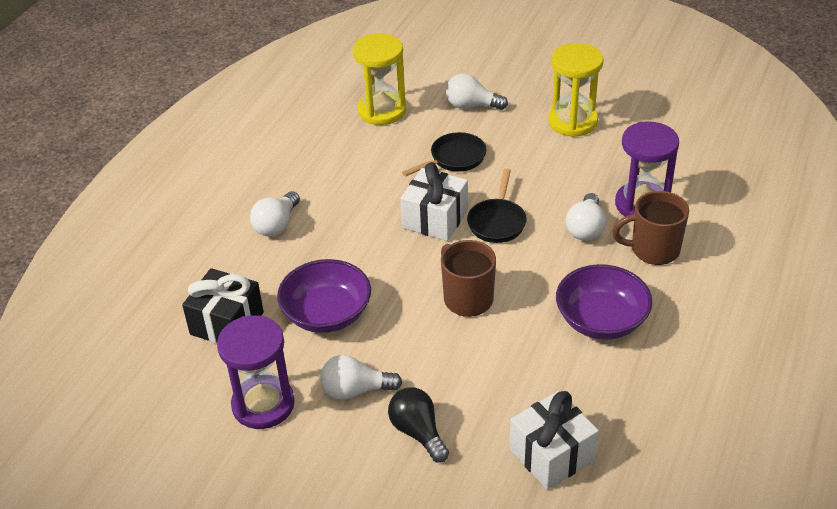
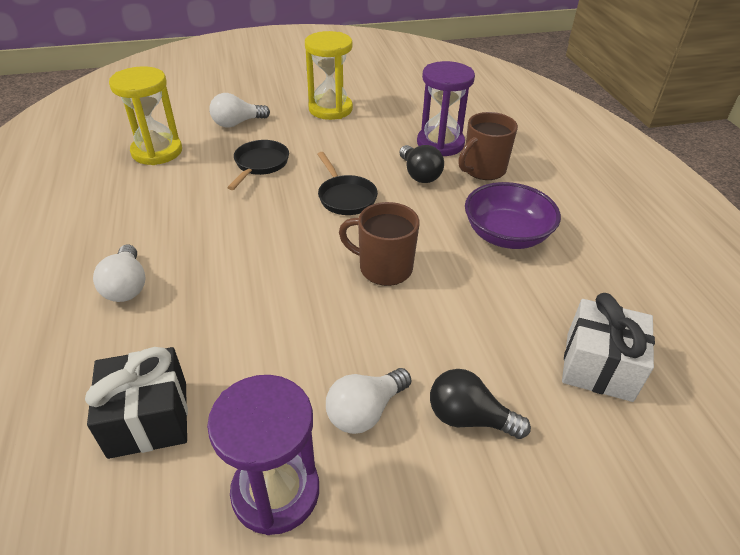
camera: 40 degrees left, 0 degrees up
(327, 314) = (261, 348): purple bowl -> none
(435, 219) = (289, 216): white gift -> none
(585, 228) = (419, 174): white light bulb -> black light bulb

